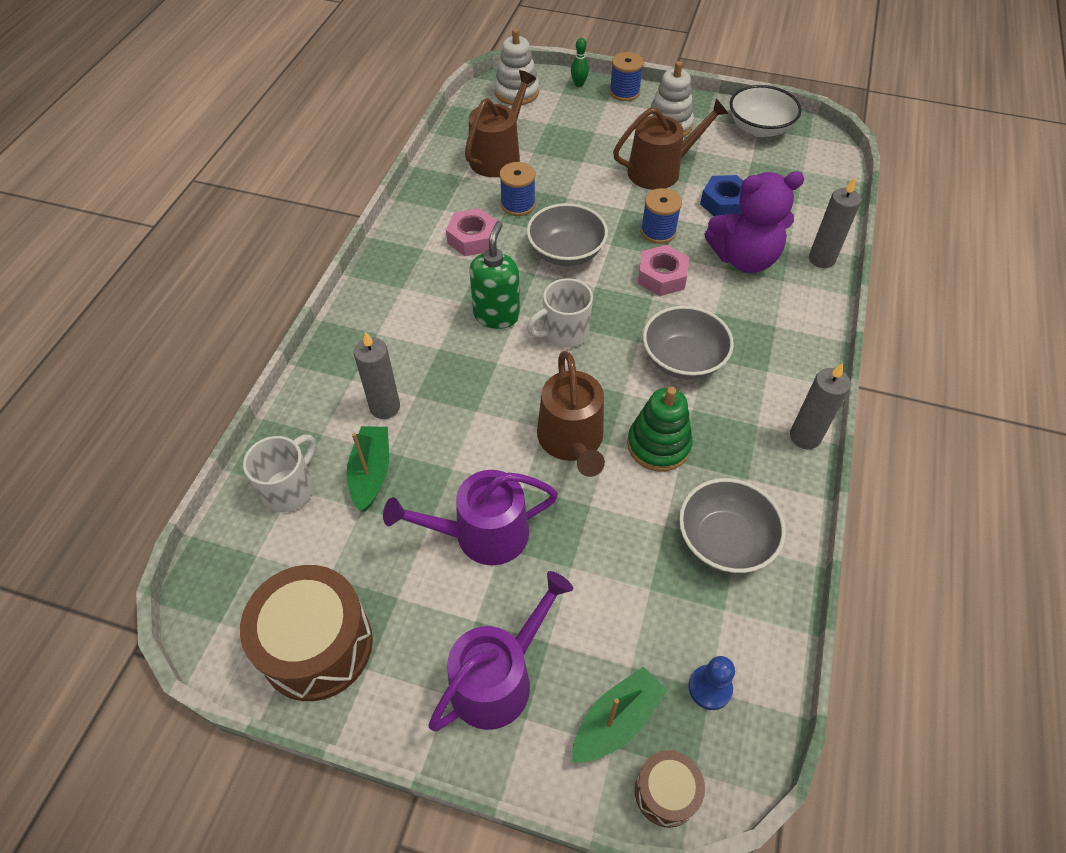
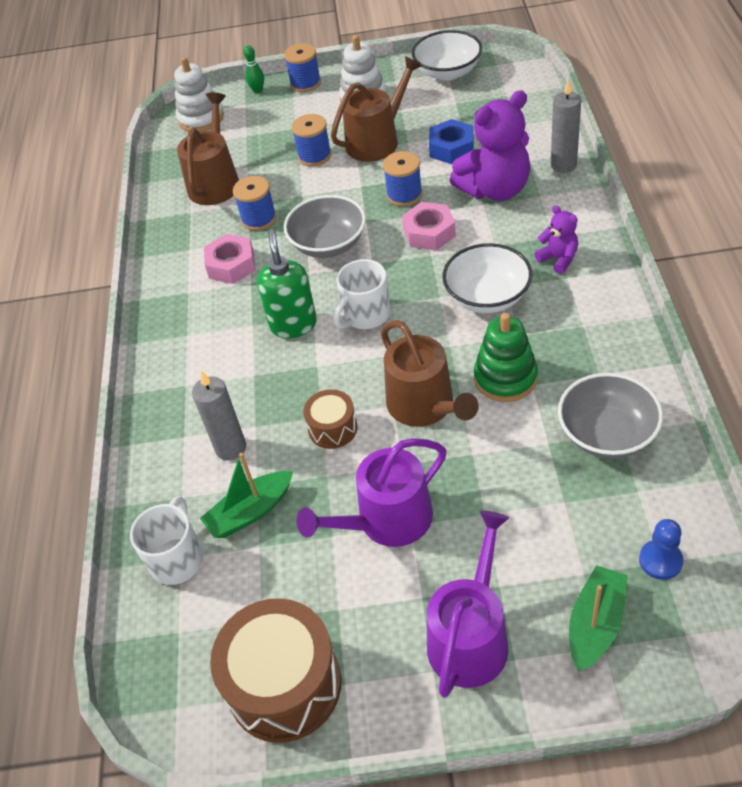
camera: 15 degrees left, 5 degrees down
(371, 473) = (250, 512): green boat -> green boat turned 105 degrees counterclockwise
(597, 164) = (314, 156): none -> blue spool
(666, 792) = (670, 663): brown drum -> brown drum (333, 428)
(683, 359) = (487, 297): grey bowl -> white bowl
(768, 350) = (558, 259): none -> purple teddy bear
(805, 437) = (629, 319): grey candle -> none

